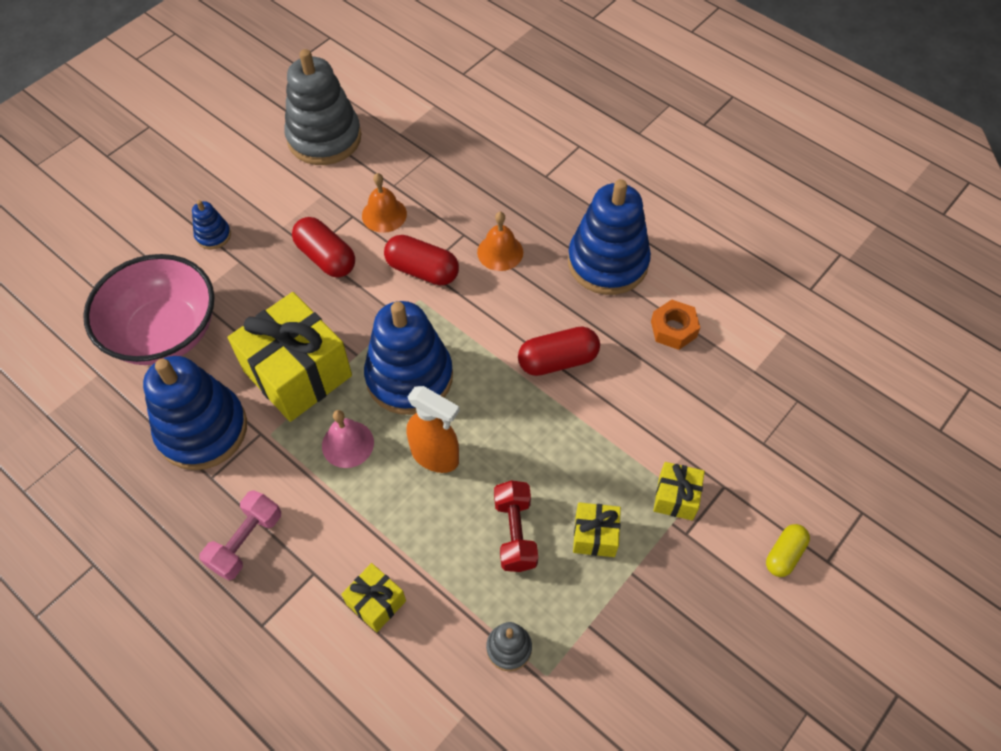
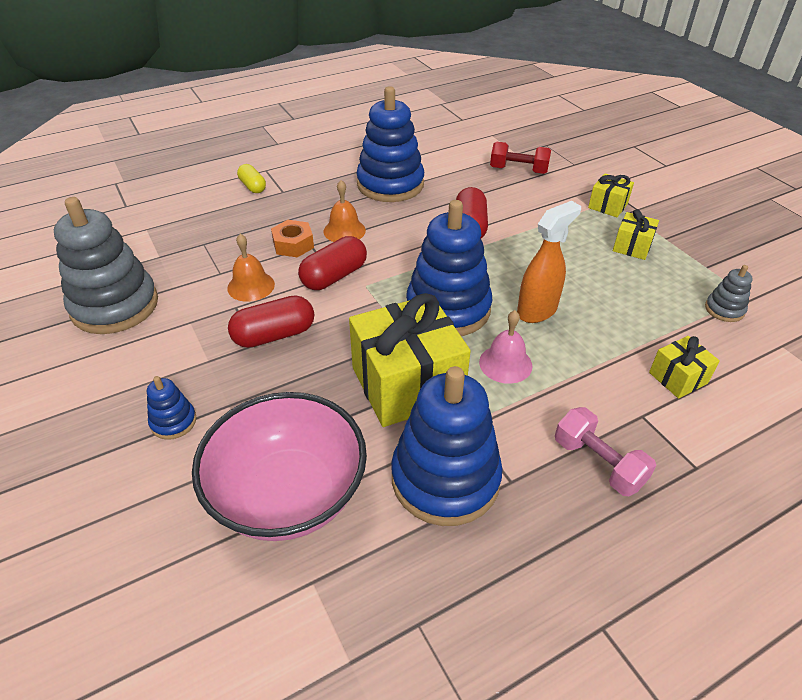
camera: 70 degrees left, 15 degrees down
(515, 533) = (622, 284): red dumbbell -> red dumbbell (518, 170)
(673, 329) = (467, 173): orange nut -> orange nut (293, 244)
(784, 554) = (659, 178): yellow capsule -> yellow capsule (252, 186)

